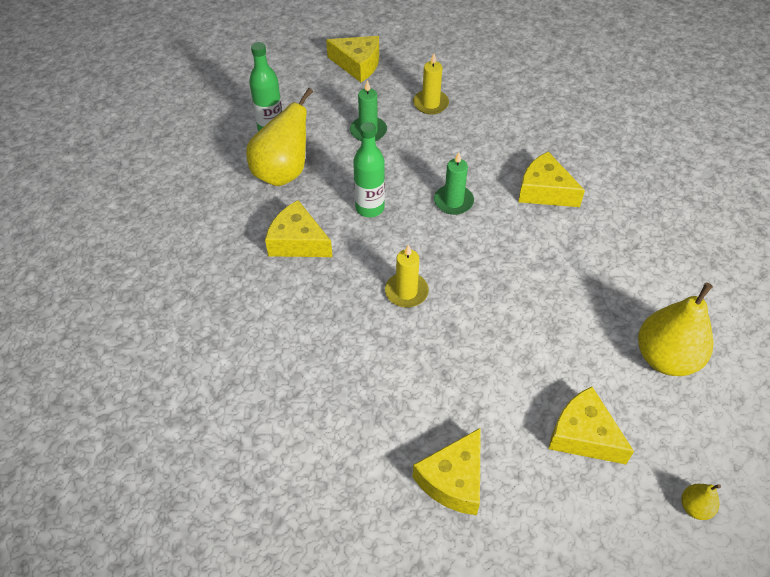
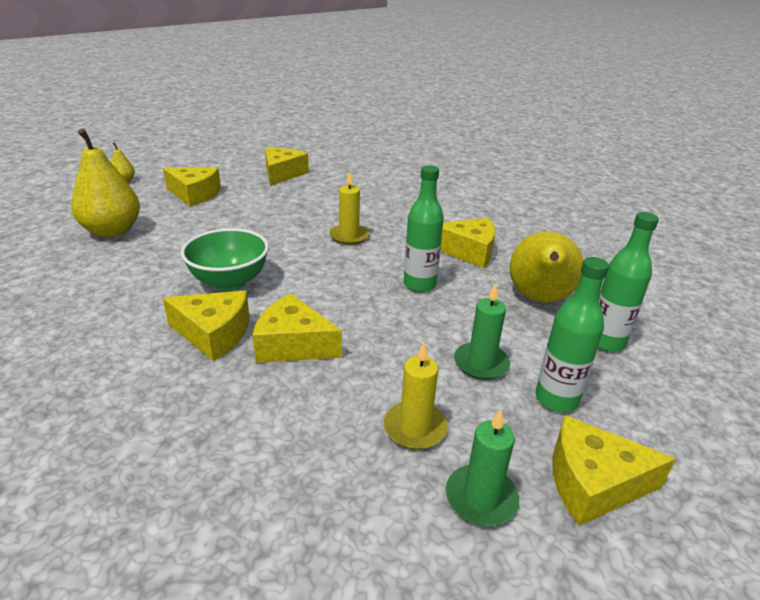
camera: 160 degrees right, 20 degrees down
(340, 102) = (556, 399): none -> green bottle
(453, 201) = (329, 304): green candle -> green candle (481, 498)
(488, 170) = (293, 344): none -> yellow cheese
(533, 246) = (229, 281): none -> green bowl

